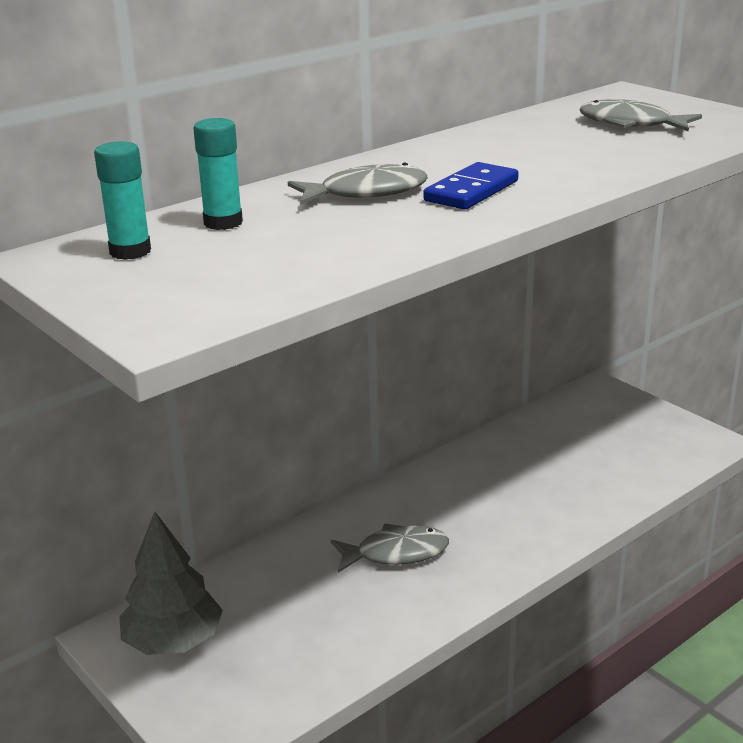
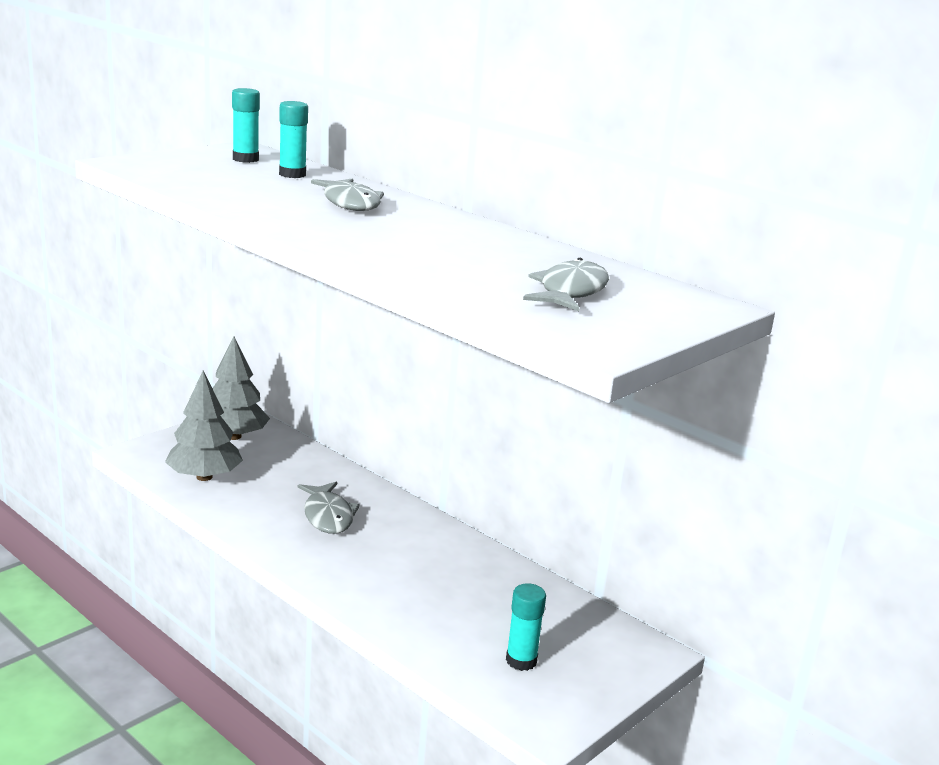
camera: 80 degrees right, 5 degrees down
(295, 662) = (204, 477): none -> grey tree
(471, 191) = (351, 227): blue domino -> none
(632, 447) = (521, 660): none -> turquoise glue stick

